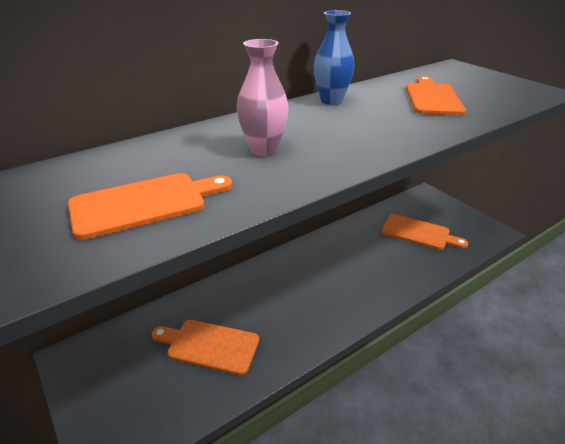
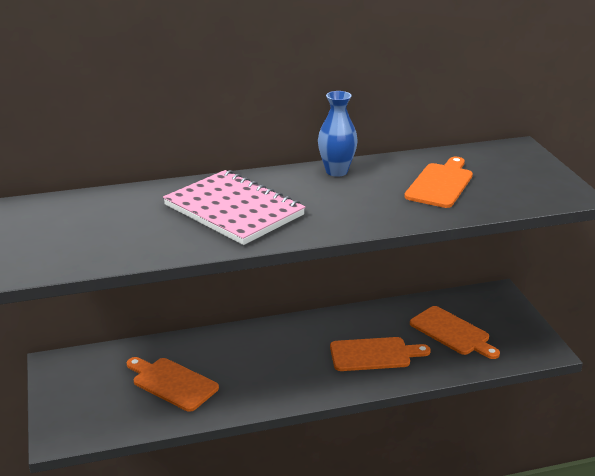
camera: 20 degrees right, 5 degrees down
(145, 203) = (119, 237): orange cutting board -> orange cutting board (374, 354)
(263, 149) = (234, 210): pink vase -> pink notebook

